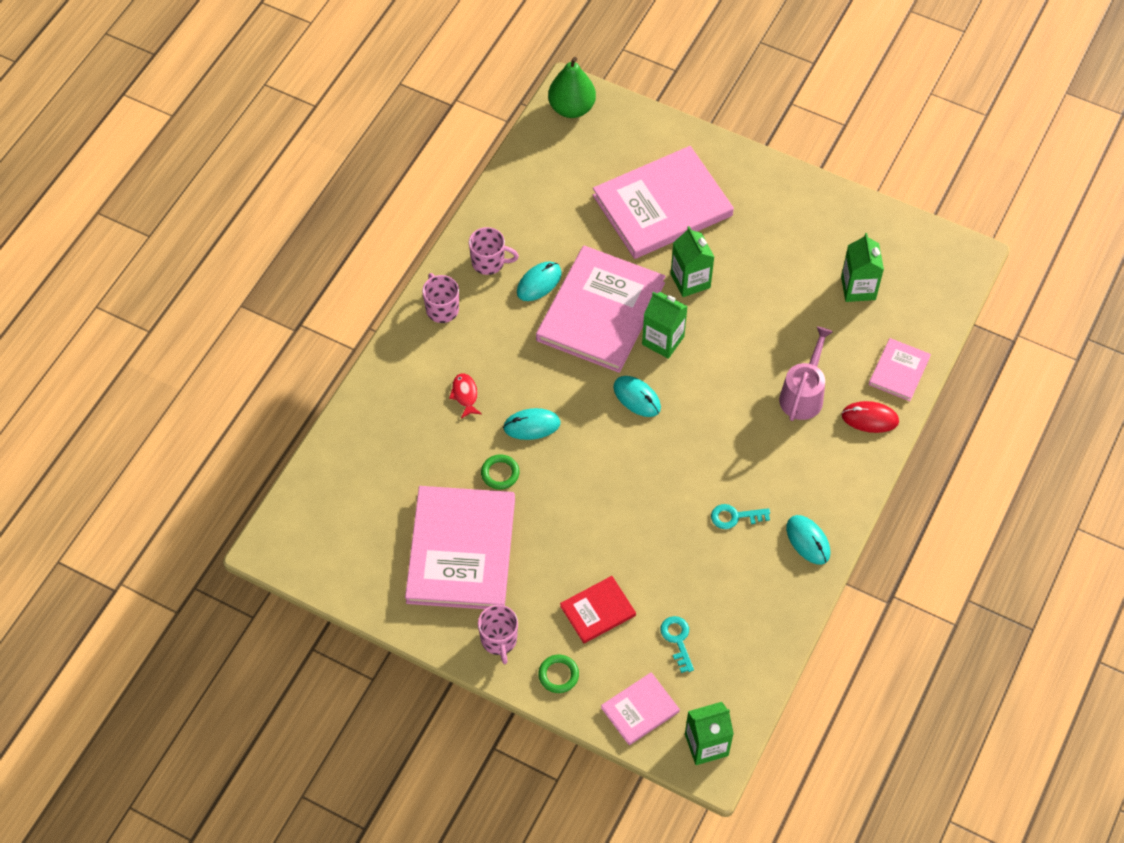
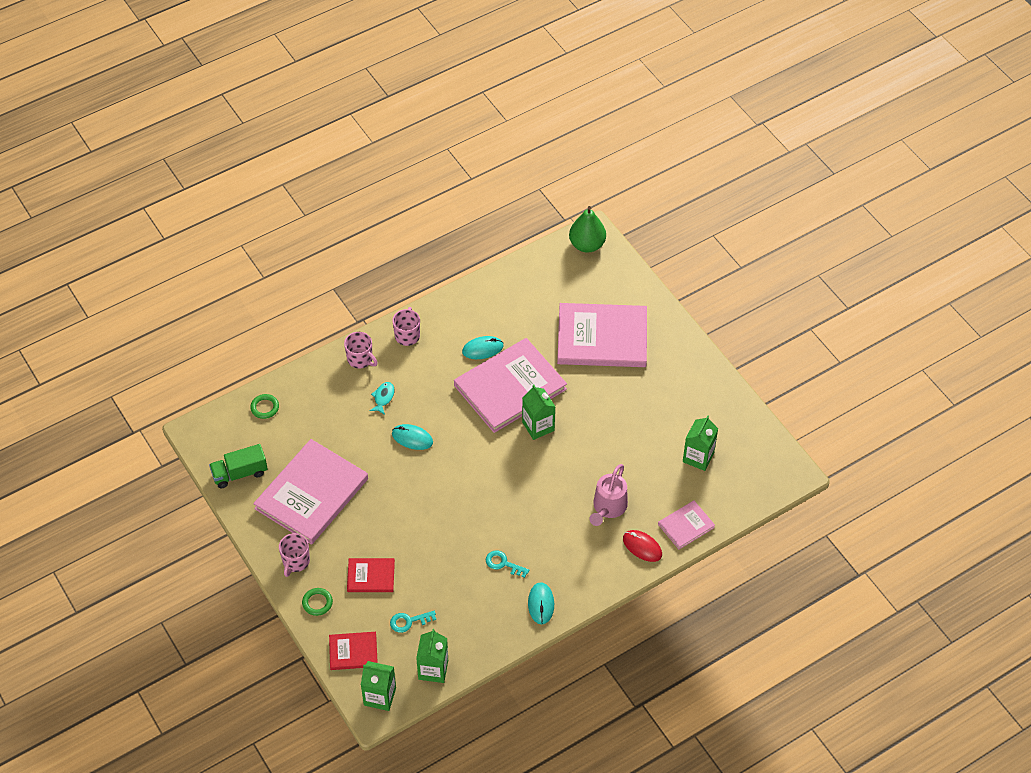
camera: 30 degrees right, 5 degrees down
(359, 570) = (240, 473): none -> green truck
(465, 395) = (383, 397): red fish -> turquoise fish
(489, 262) = (459, 320): pink mug -> pink mug (360, 359)
(500, 473) = (370, 458): green ring -> green ring (265, 407)
(637, 397) = (494, 454): turquoise mouse -> none
(640, 710) = (353, 652): pink book -> red book
(677, 640) = (409, 621): turquoise key -> turquoise key turned 120 degrees counterclockwise
(690, 281) = (585, 396): green carton -> green carton (433, 669)
(803, 394) = (608, 508): pink watering can -> pink watering can turned 150 degrees clockwise

